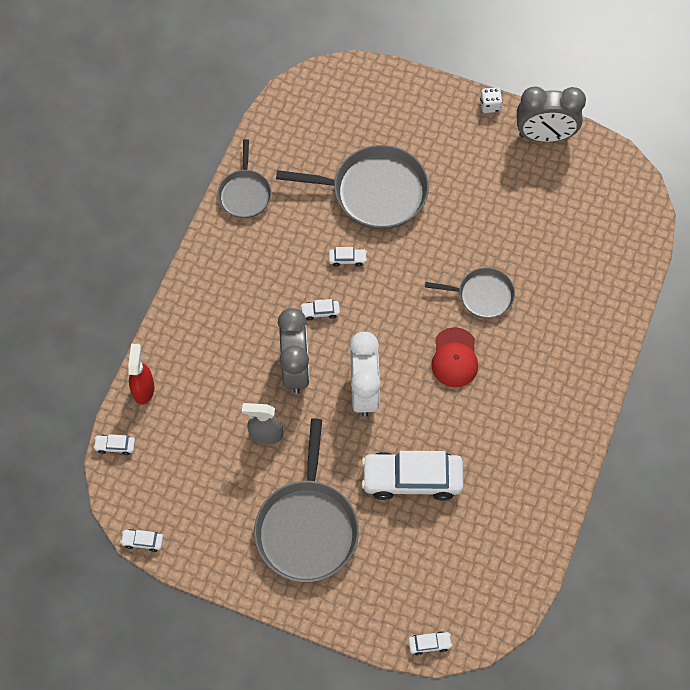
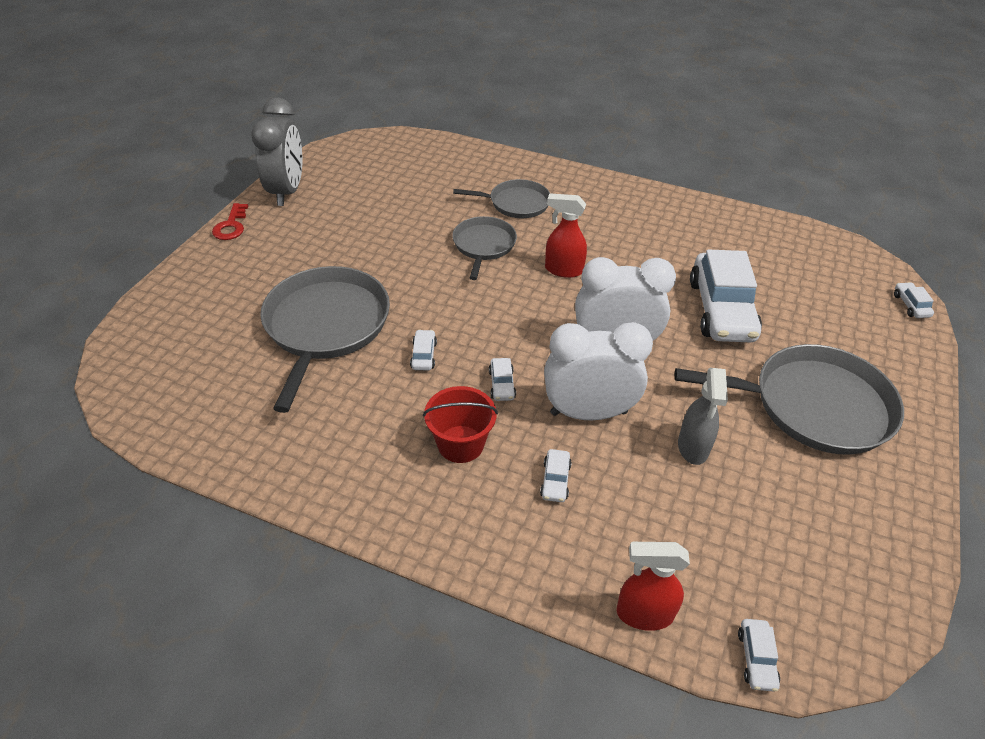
camera: 90 degrees left, 20 degrees down
(142, 541) = (908, 609): white car -> white car (555, 480)
(245, 194) = (293, 468): grey pan -> grey pan (516, 203)
(266, 287) = (460, 444): none -> red bucket
(295, 368) = (588, 413): grey clock -> white clock
(454, 358) = (563, 270): red cap -> red spray bottle
(490, 105) = (231, 226): white dice -> red key

